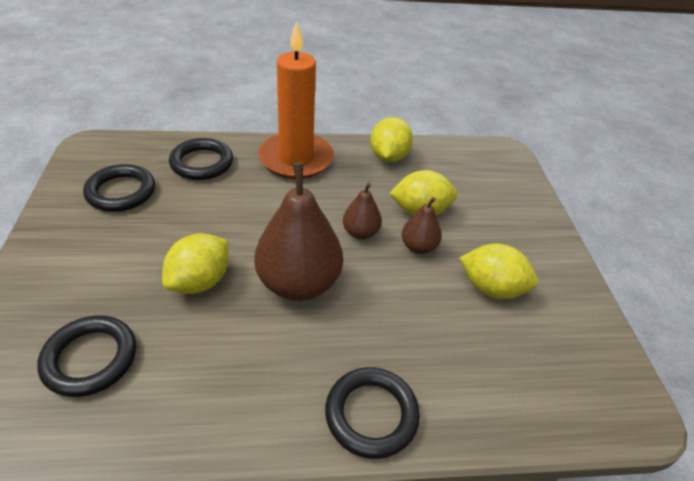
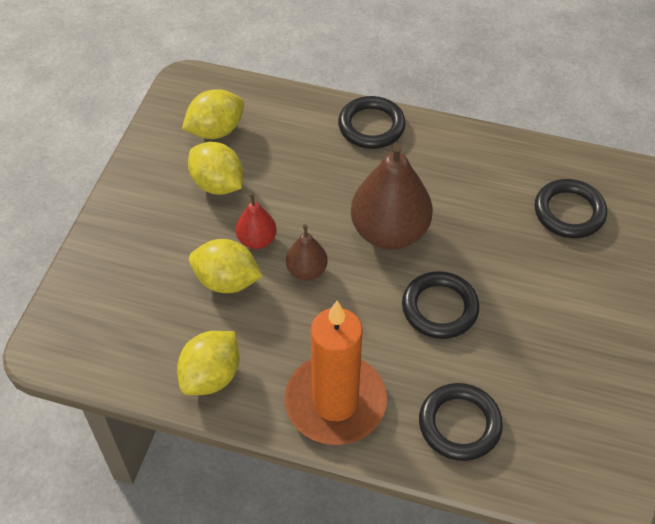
camera: 155 degrees left, 10 degrees up
(121, 192) = (559, 395): black ring -> black ring (439, 308)
(200, 281) = (479, 256): yellow lemon -> yellow lemon (216, 130)
(418, 247) = (257, 240): brown pear -> red pear

